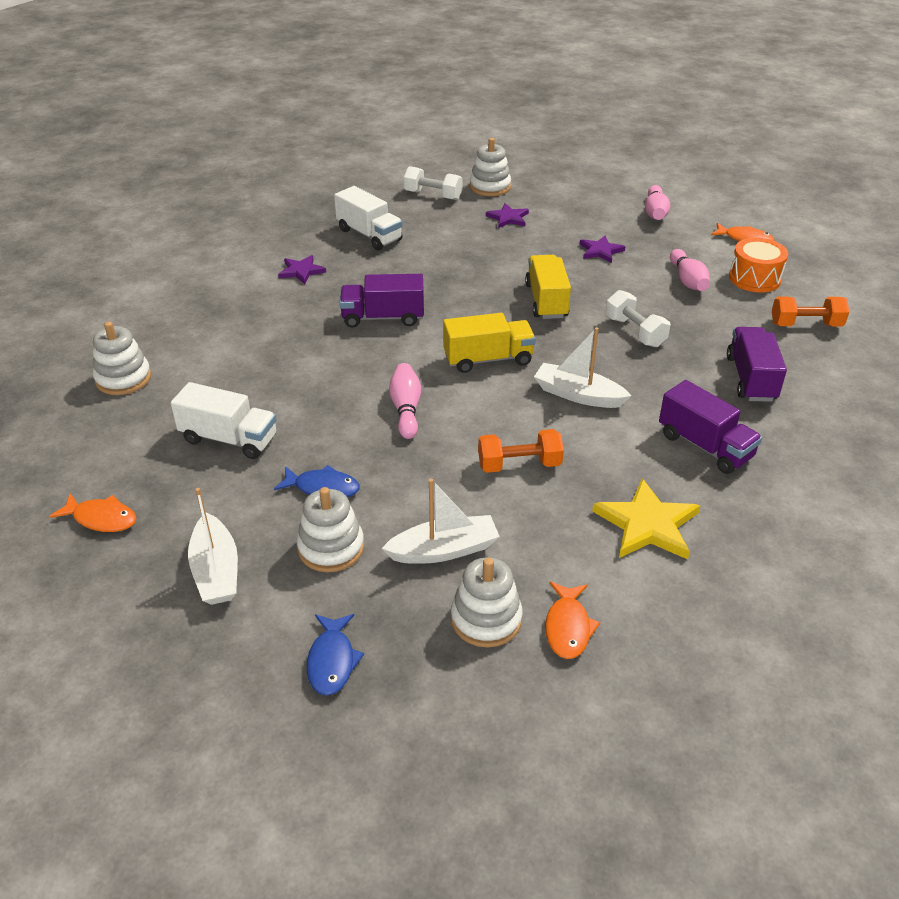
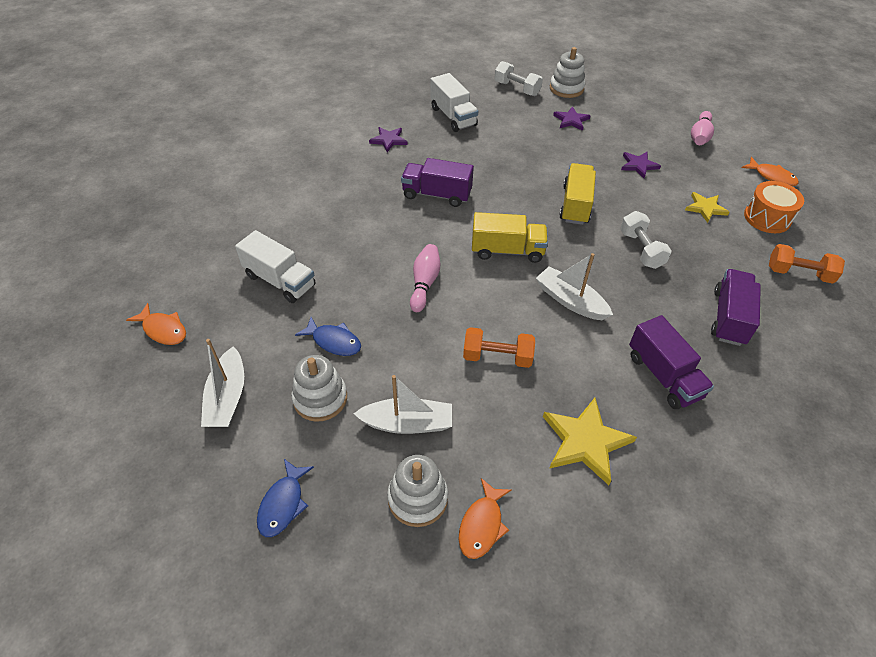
camera: 15 degrees right, 10 degrees up
(123, 379) = (223, 210): white stacking toy -> none
(687, 280) = (705, 208): pink bowling pin -> yellow star

